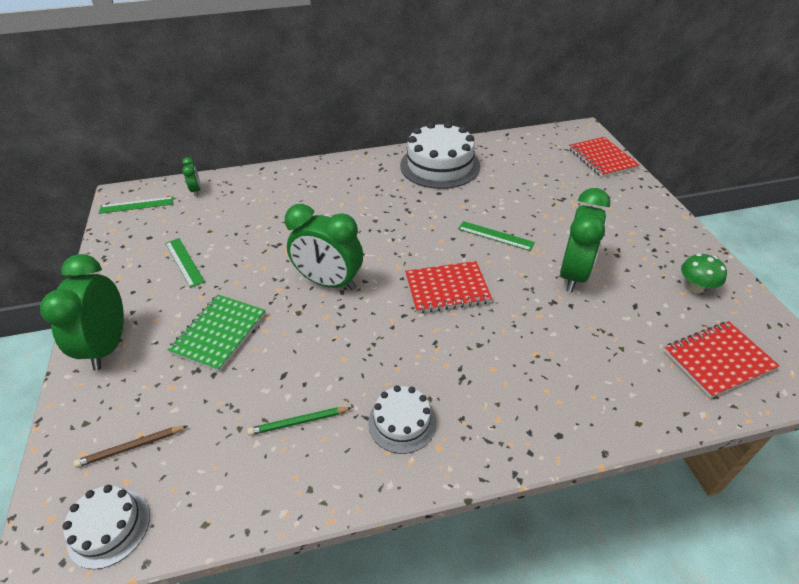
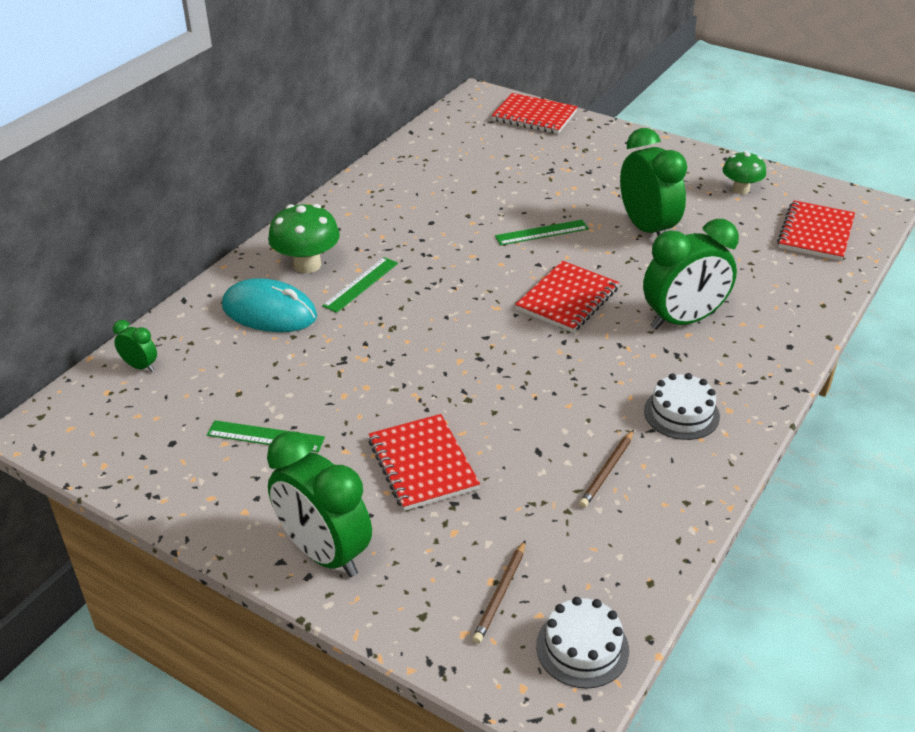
camera: 45 degrees left, 5 degrees down
(136, 205) = (85, 425): green ruler -> green ruler (361, 284)
(219, 333) = (422, 464): green notebook -> red notebook
(285, 196) = (269, 312): none -> turquoise mouse
(299, 422) = (607, 471): green pencil -> brown pencil
(329, 282) = (455, 358): green clock -> green clock (683, 320)
(340, 181) = (307, 265): none -> green mushroom
(440, 165) = (391, 195): white cake -> none

